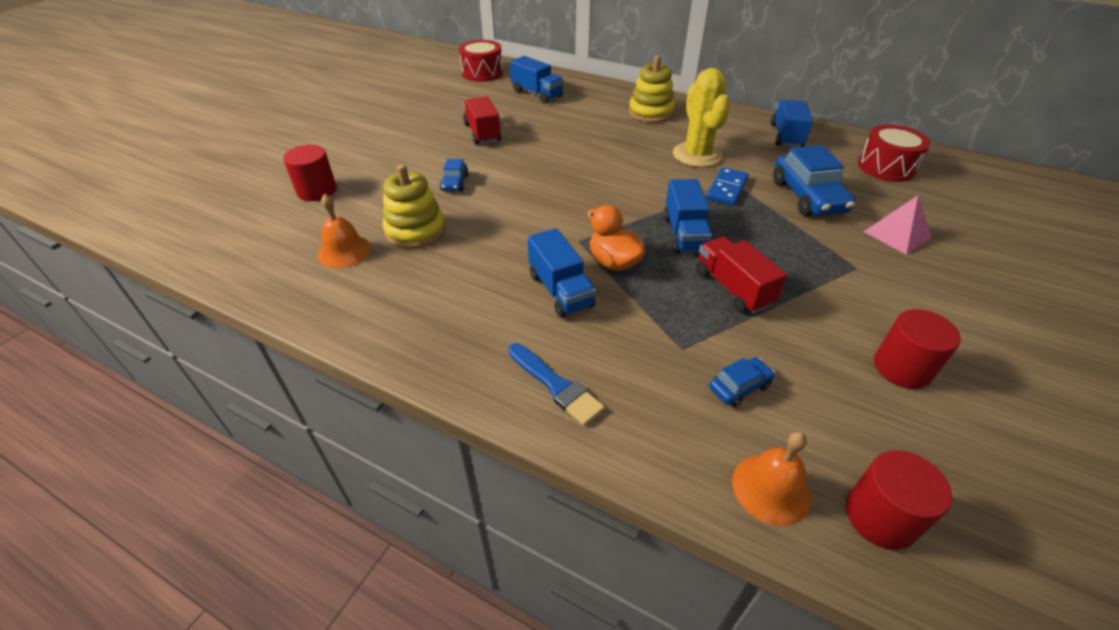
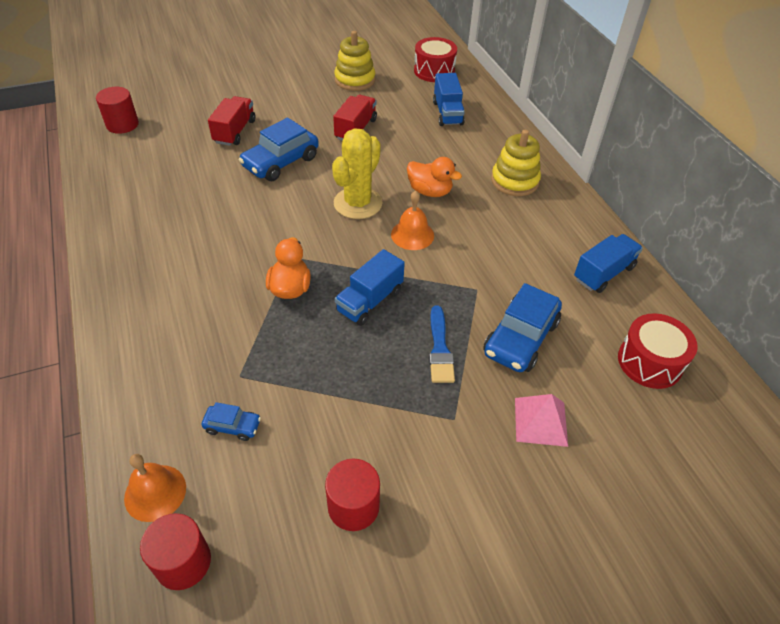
camera: 40 degrees right, 5 degrees up
(317, 191) = (197, 121): red cylinder -> red cylinder (122, 124)
(344, 251) = (157, 175): orange bell -> orange bell (412, 235)
(415, 231) = (210, 185): yellow stacking toy -> yellow stacking toy (355, 80)
(454, 183) = (280, 162): blue car -> blue car, size x2.02
(556, 386) = (142, 342): blue brush -> blue brush (440, 349)
(560, 290) = (230, 284): blue truck -> none
(606, 145) = (430, 191): none -> orange duck
(697, 155) = (489, 243): yellow cactus -> yellow cactus (358, 203)
(727, 189) = (463, 287): blue domino -> none
(732, 288) = (336, 363): red truck -> red truck (235, 131)

